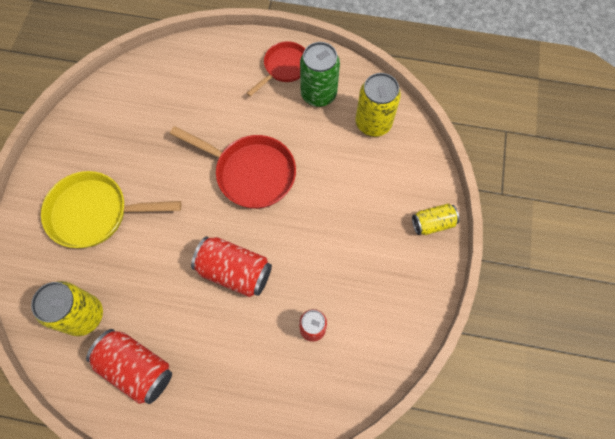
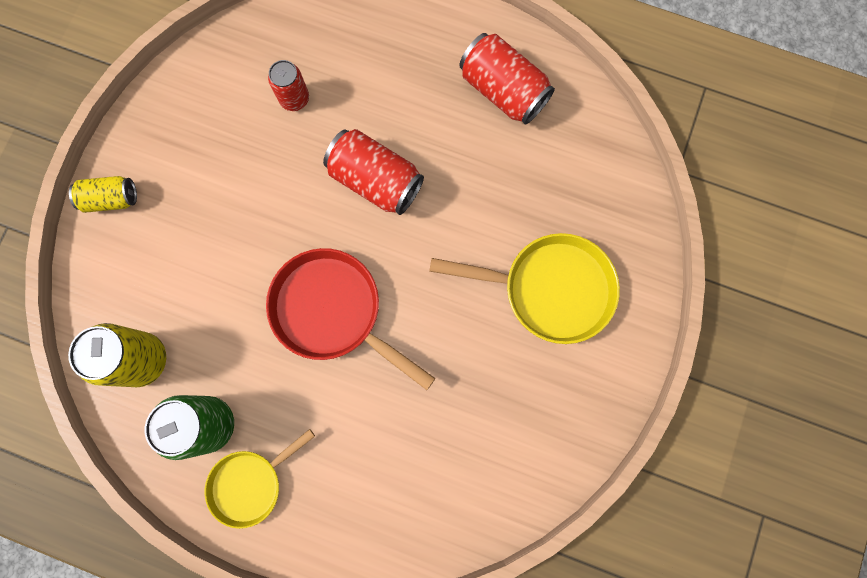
camera: 170 degrees left, 10 degrees up
(84, 315) = (563, 158): yellow can -> none
(284, 67) = (250, 483): red pan -> yellow pan

